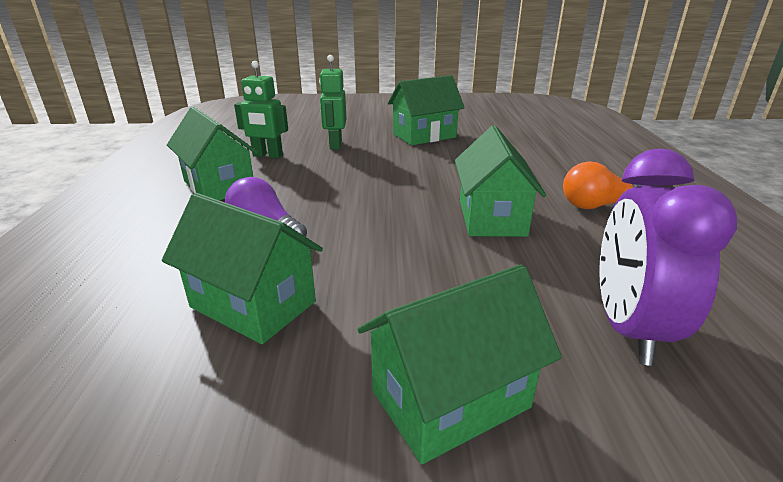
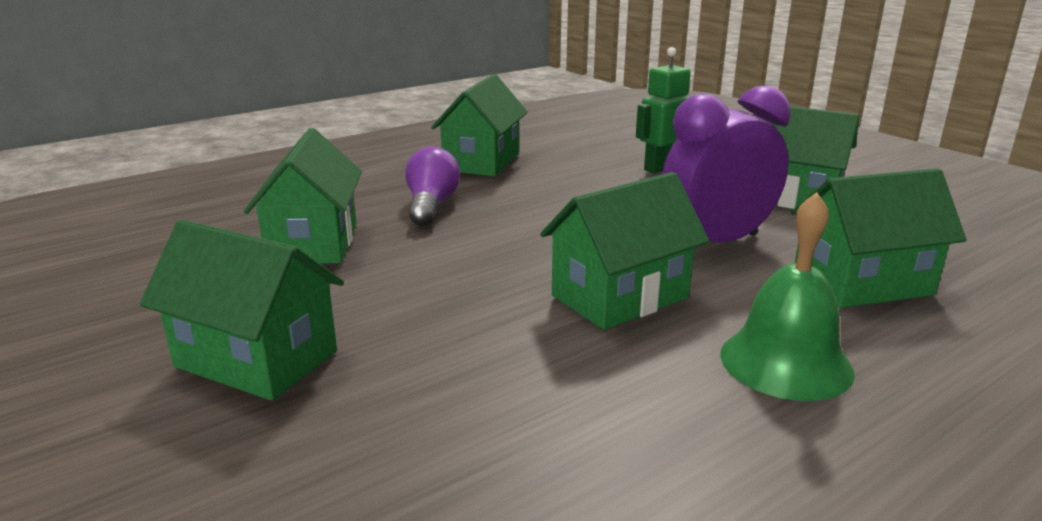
camera: 55 degrees right, 5 degrees down
(267, 156) = (575, 154): green robot -> none
(534, 161) = (862, 283): none -> green house
(597, 206) = (785, 362): orange light bulb -> green bell
(628, 328) = (462, 438): purple clock -> purple clock (716, 242)

